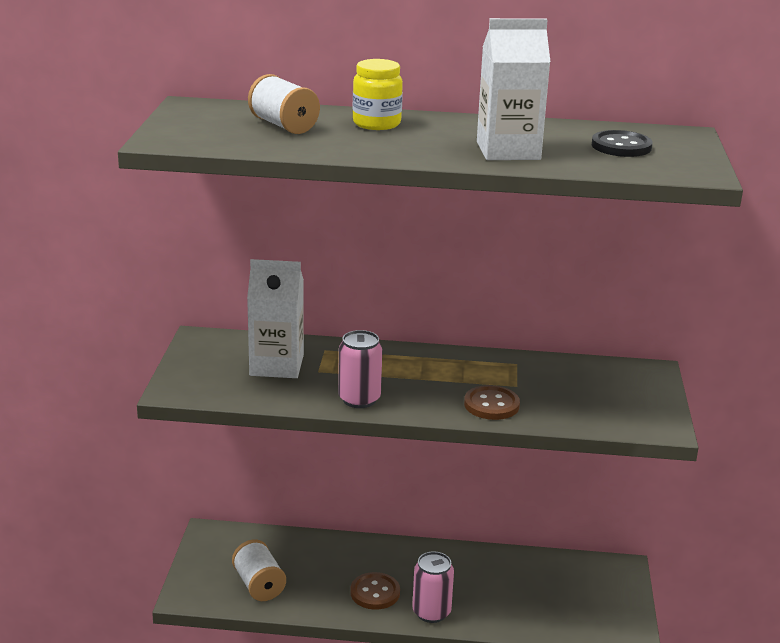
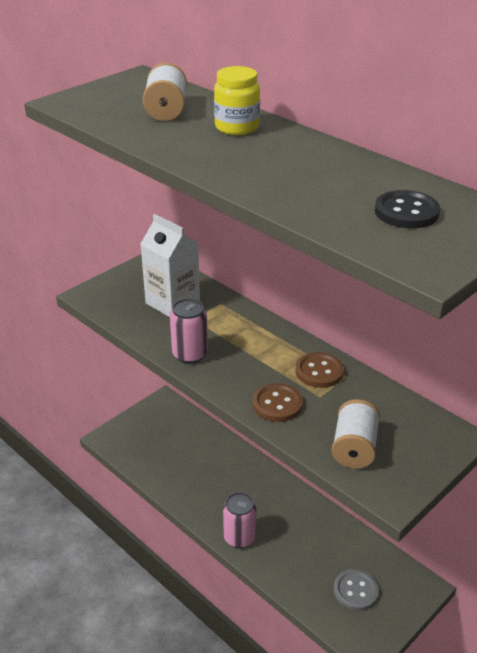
camera: 40 degrees right, 10 degrees up
(259, 585) = (154, 454): white spool -> white spool (354, 448)
(375, 593) = (218, 501): brown button -> brown button (319, 372)
(508, 151) = (292, 185): white carton -> none
(577, 599) = (355, 591): none -> grey button

